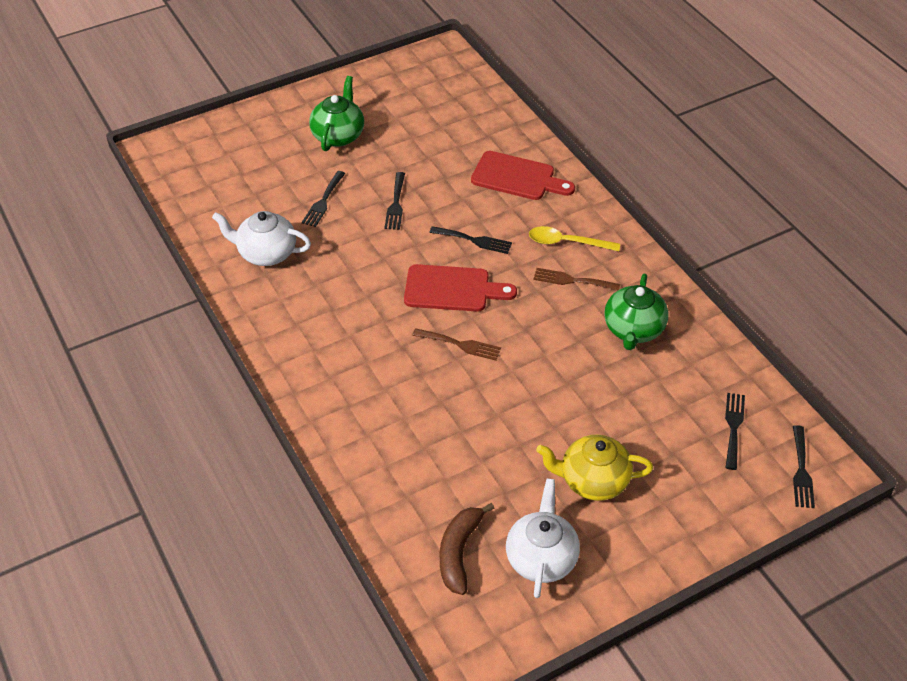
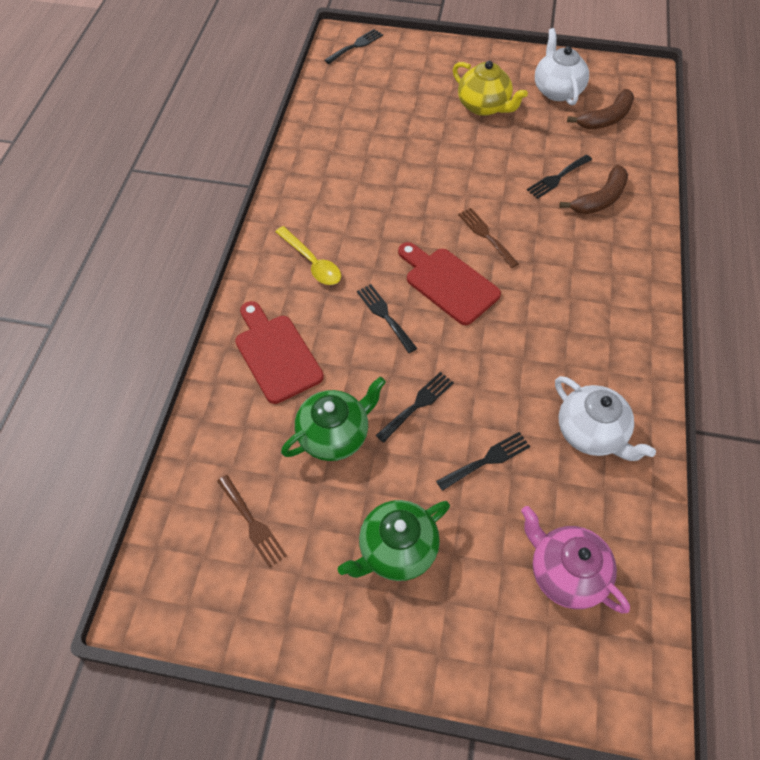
camera: 140 degrees left, 10 degrees up
(232, 177) = (565, 572): none -> pink teapot
(392, 444) = (600, 199): none -> brown banana
(541, 558) = (557, 90): white teapot -> white teapot turned 120 degrees clockwise
(572, 280) = (347, 230): brown fork -> brown fork (252, 523)
(633, 330) = (348, 169): green teapot -> green teapot (334, 435)
(733, 427) = (363, 83): black fork -> black fork (557, 178)

